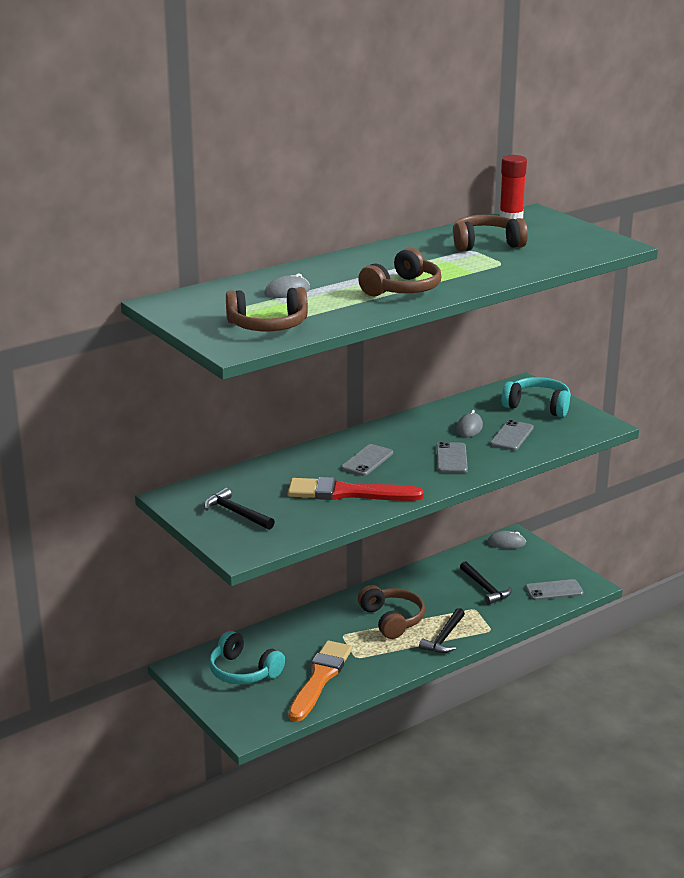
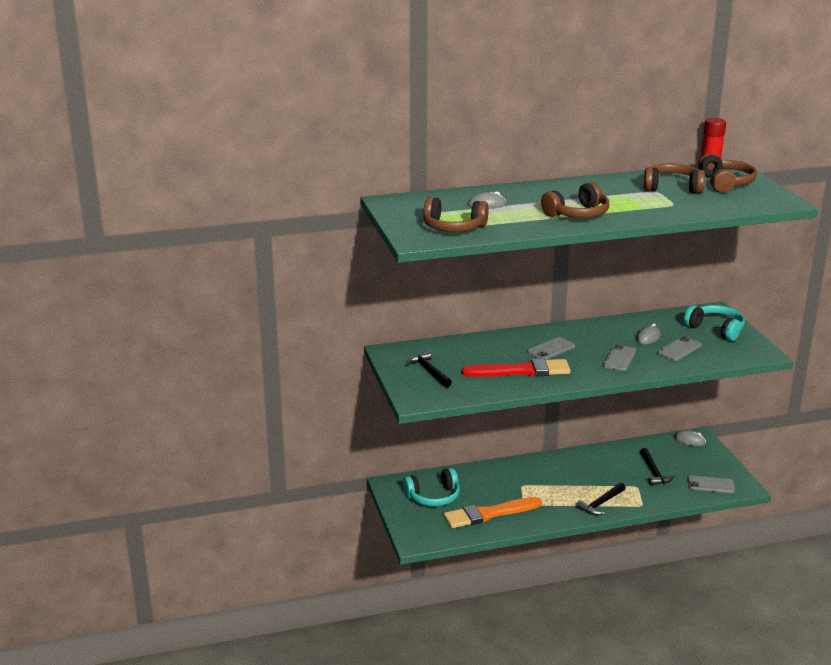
camera: 20 degrees right, 0 degrees up
(243, 671) = (433, 497): turquoise headphones -> turquoise headphones turned 75 degrees counterclockwise
(320, 678) = (488, 514): orange brush -> orange brush turned 150 degrees counterclockwise
(348, 493) = (521, 371): red brush -> red brush turned 150 degrees clockwise
(392, 620) = (566, 481): brown headphones -> brown headphones (725, 183)

